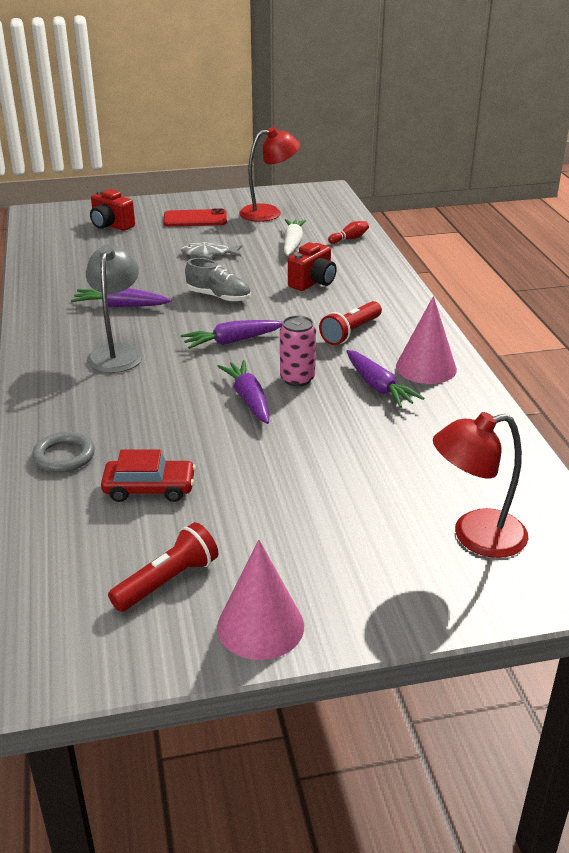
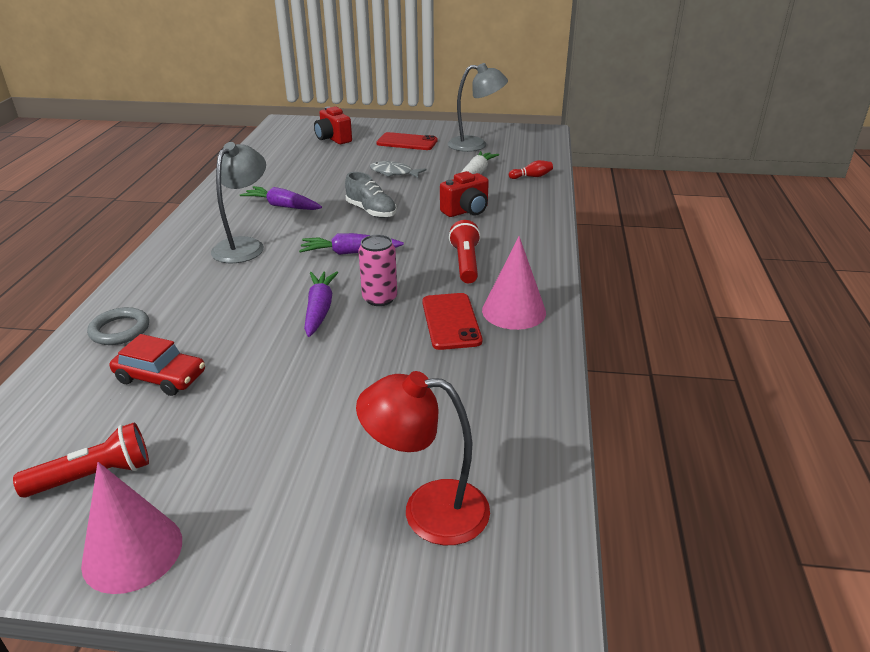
camera: 20 degrees right, 0 degrees up
(269, 212) = (475, 145): red lamp -> grey lamp
(351, 332) = (465, 263): red flashlight -> red flashlight turned 120 degrees clockwise
(378, 387) = (451, 321): purple carrot -> red phone

